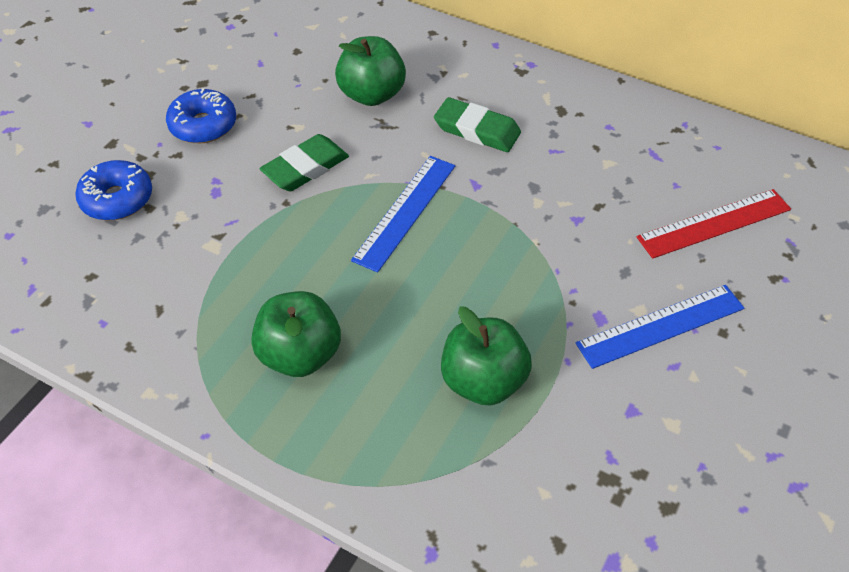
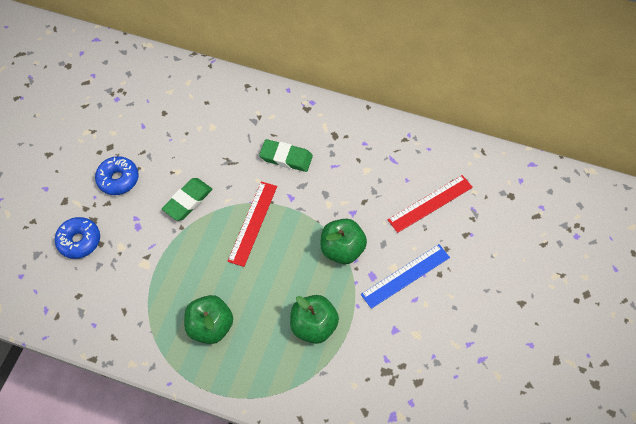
camera: 10 degrees left, 10 degrees up
(371, 95) = (217, 140): green apple -> green apple (342, 249)
(405, 211) = (252, 223): blue ruler -> red ruler

